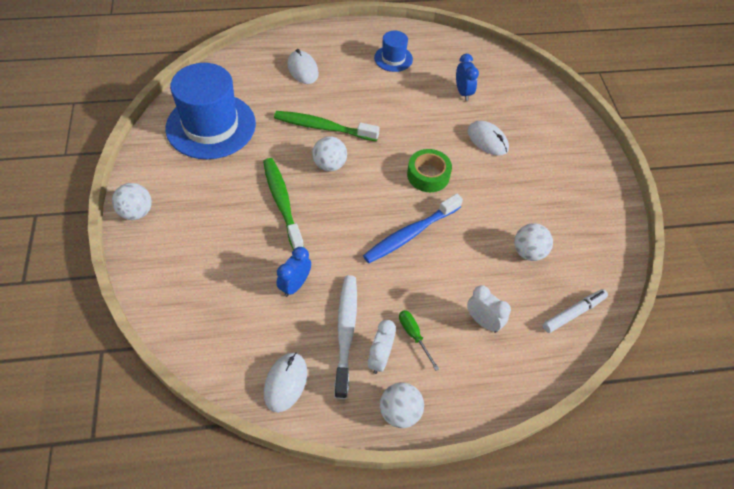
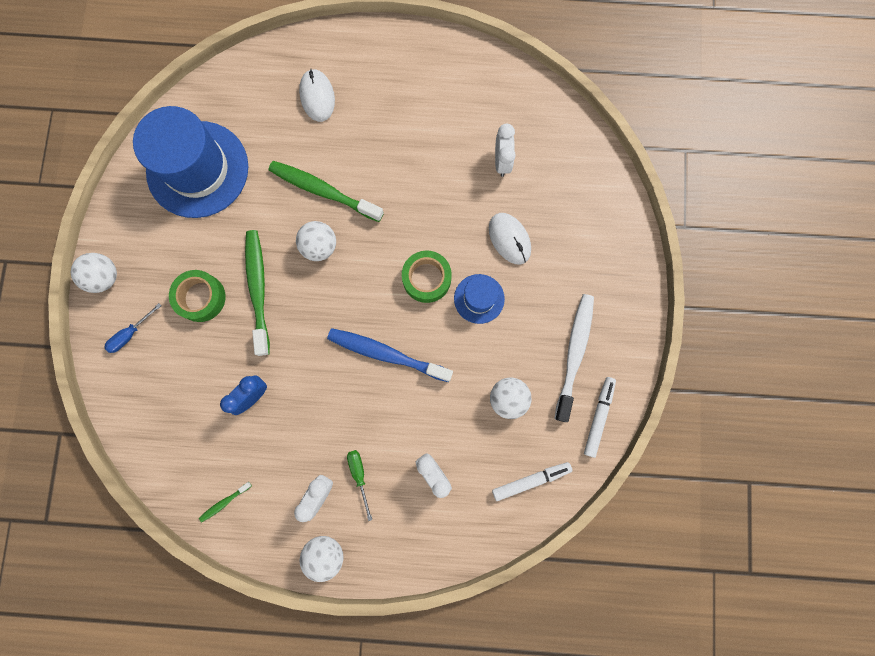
camera: 15 degrees right, 25 degrees up
(167, 253) = (130, 334): none -> blue screwdriver
(230, 215) = (201, 298): none -> green tape
(285, 382) = (224, 502): white mouse -> green toothbrush
(346, 332) = (293, 459): white toothbrush -> white toothbrush (574, 353)
(393, 58) = (431, 94): blue hat -> blue hat (479, 298)
(410, 234) = (386, 354): blue toothbrush -> blue toothbrush turned 45 degrees clockwise
(463, 92) = (502, 162): blue clock -> white clock
(611, 254) = (598, 417): none -> white marker

